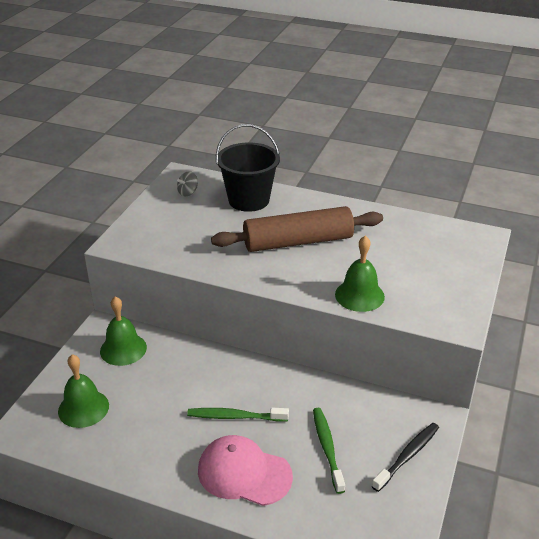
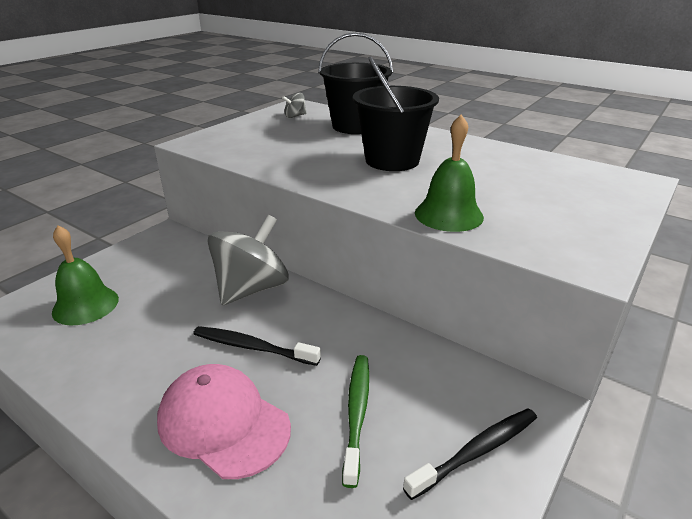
camera: 15 degrees right, 5 degrees down
(123, 349) = (171, 256): green bell -> none
(208, 368) = (251, 289): none -> grey spinning top
(235, 417) = (252, 347): green toothbrush -> black toothbrush
(298, 241) = (392, 160): brown rolling pin -> black bucket

